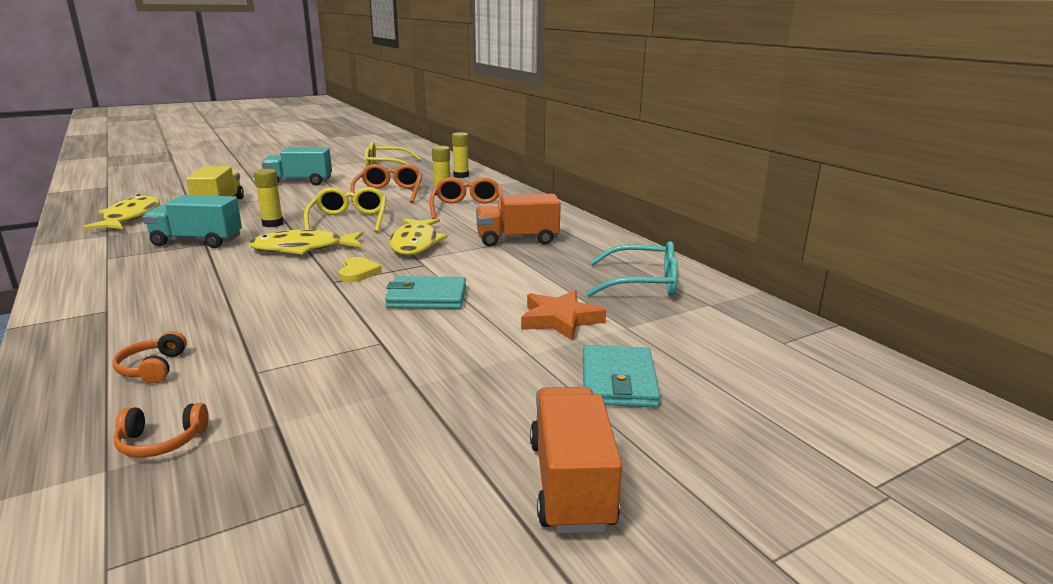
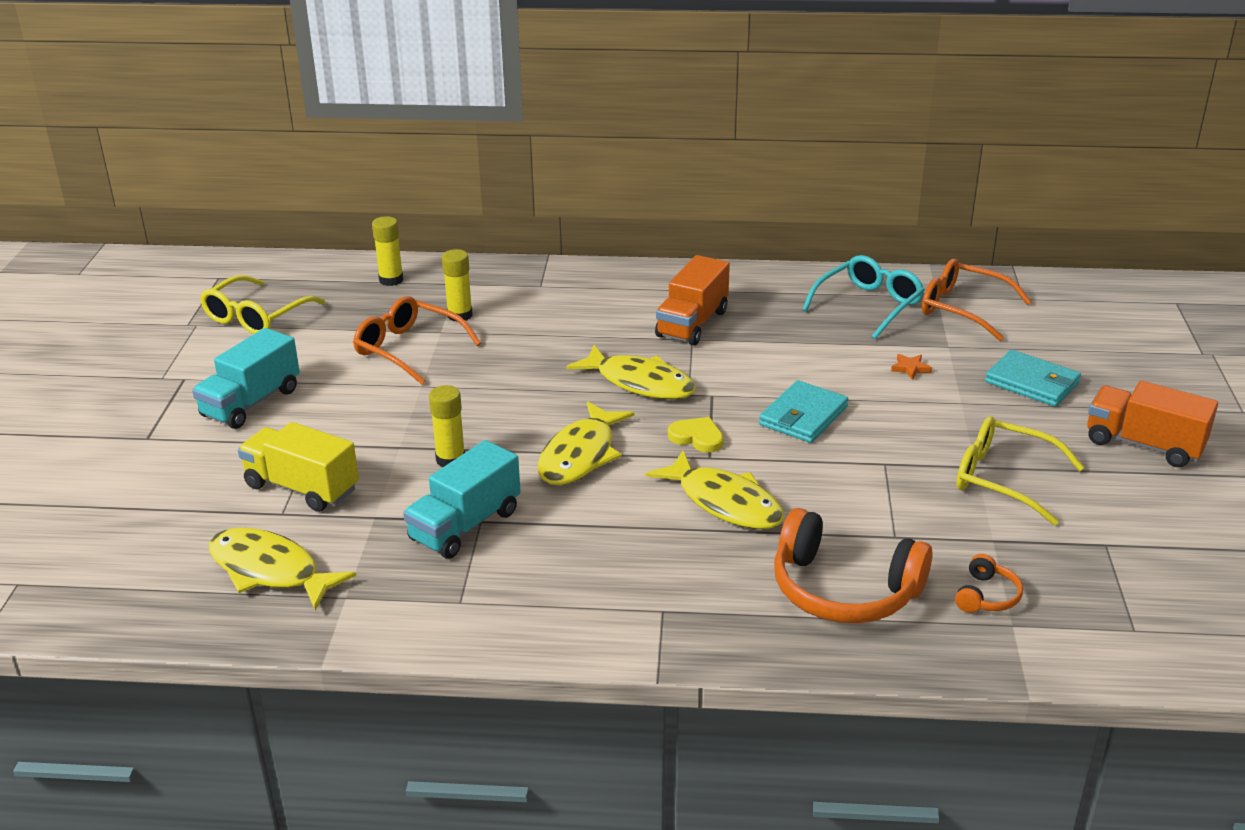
camera: 55 degrees left, 10 degrees up
(152, 368) = (843, 590): orange headphones -> orange headphones, size x2.18
(270, 298) = (724, 502): none -> yellow fish
(349, 220) = (500, 403): yellow glasses -> yellow glasses (1003, 479)
(467, 208) = (546, 318): orange glasses -> orange glasses (962, 309)
(560, 320) = (910, 368): orange star -> orange star, size x0.48

